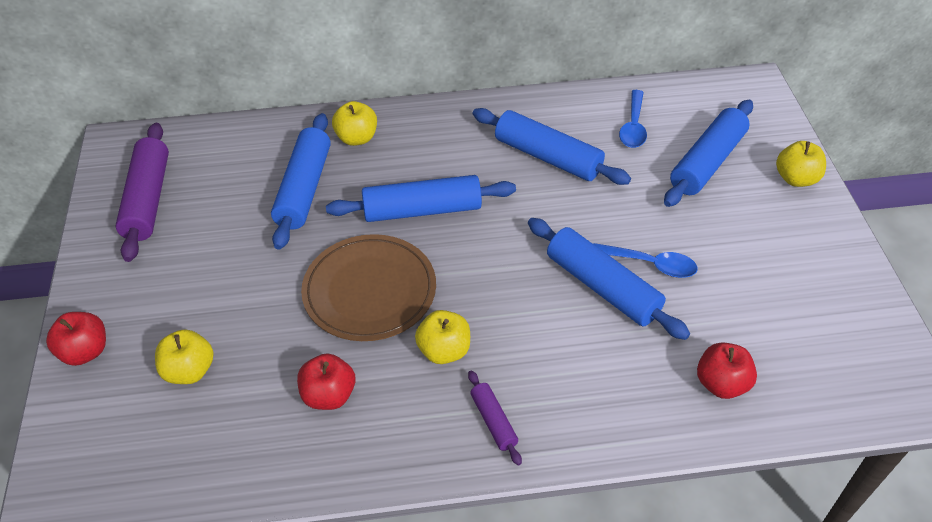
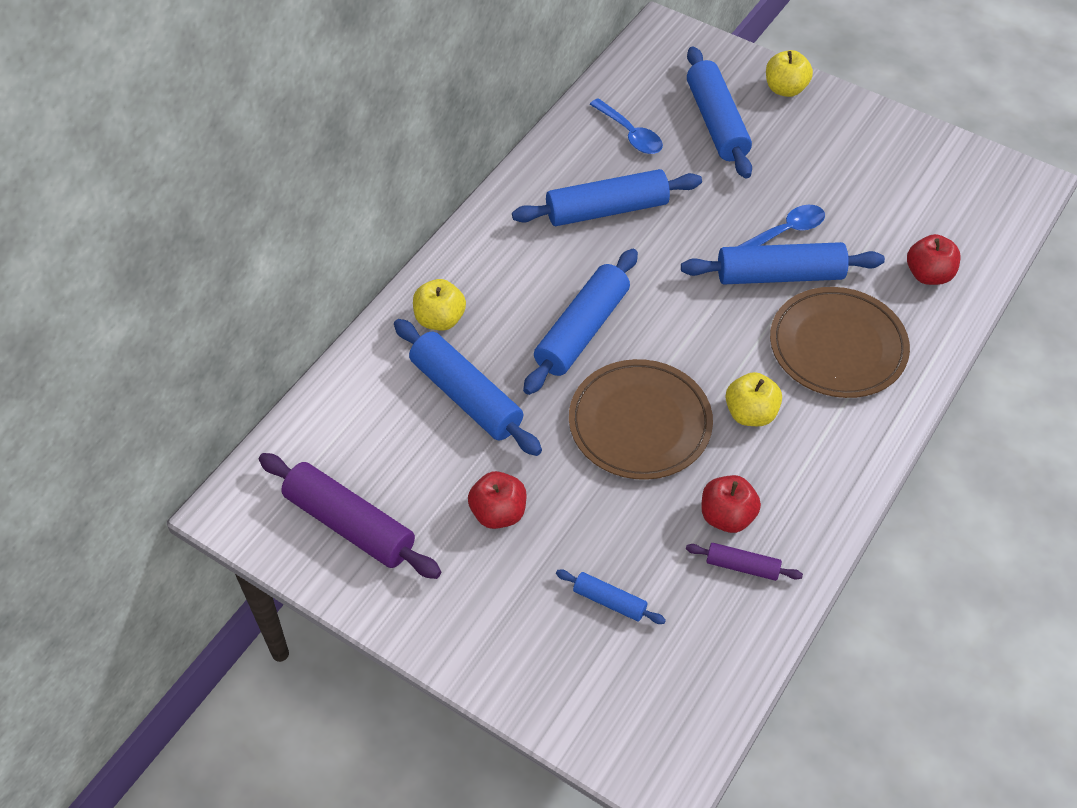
camera: 50 degrees left, 5 degrees up
(85, 351) = (510, 672): red apple -> red apple (498, 513)
(189, 370) = (609, 601): yellow apple -> blue rolling pin
(493, 421) = (845, 426): purple rolling pin -> purple rolling pin (742, 566)
(572, 366) = (837, 346): none -> brown plate

